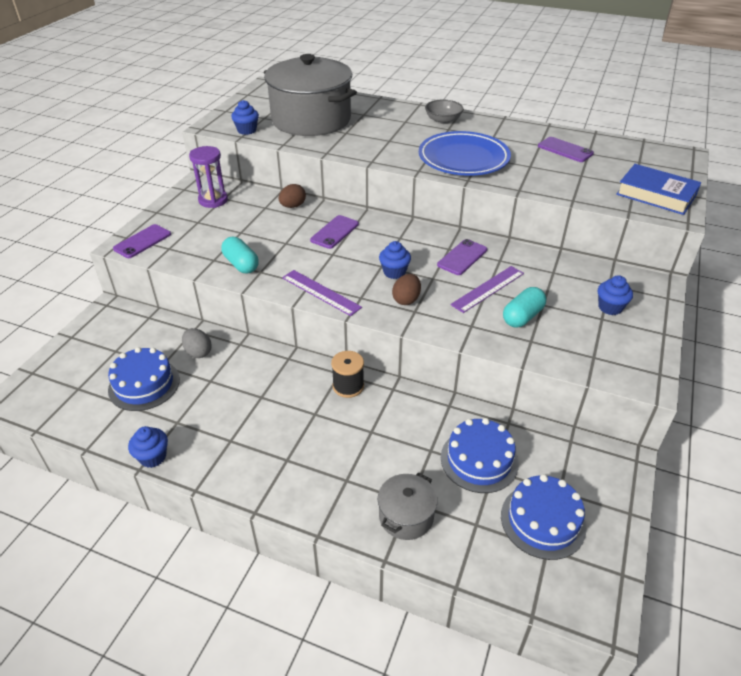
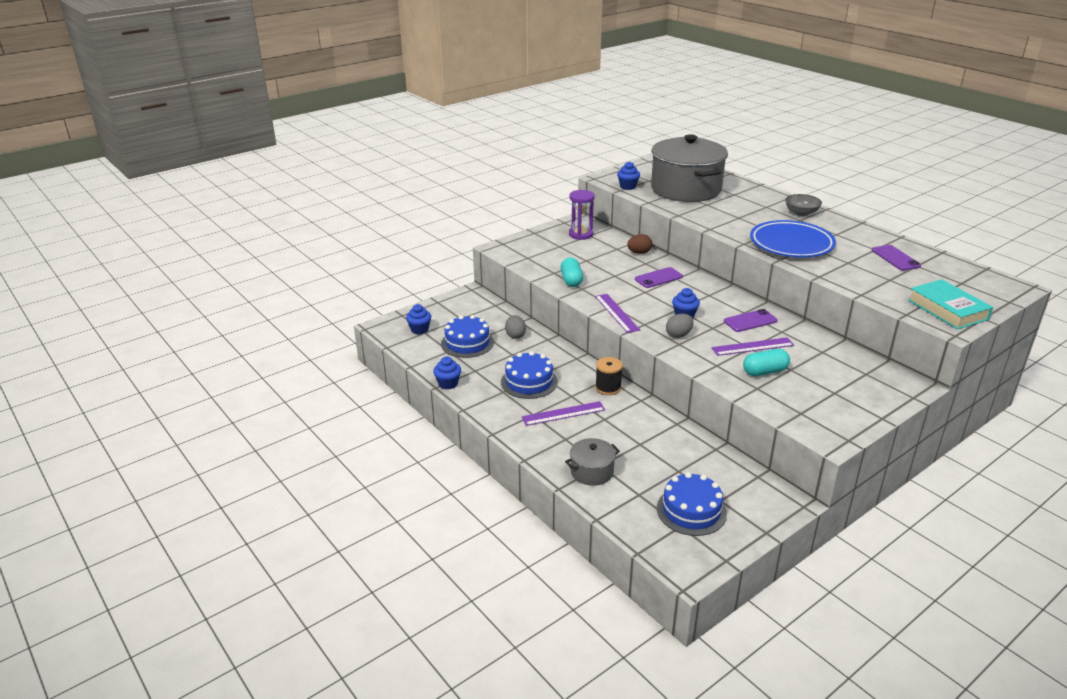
camera: 30 degrees right, 10 degrees down
(142, 241) = (512, 249): purple phone -> none
(321, 443) = (563, 413): none -> purple ruler
(406, 300) = (678, 335): brown egg -> grey egg
(479, 460) = (672, 461): blue cake -> blue cake (529, 382)
(610, 307) = (850, 388): blue cupcake -> blue cupcake (419, 329)
(656, 195) = (947, 309): blue book -> turquoise book

